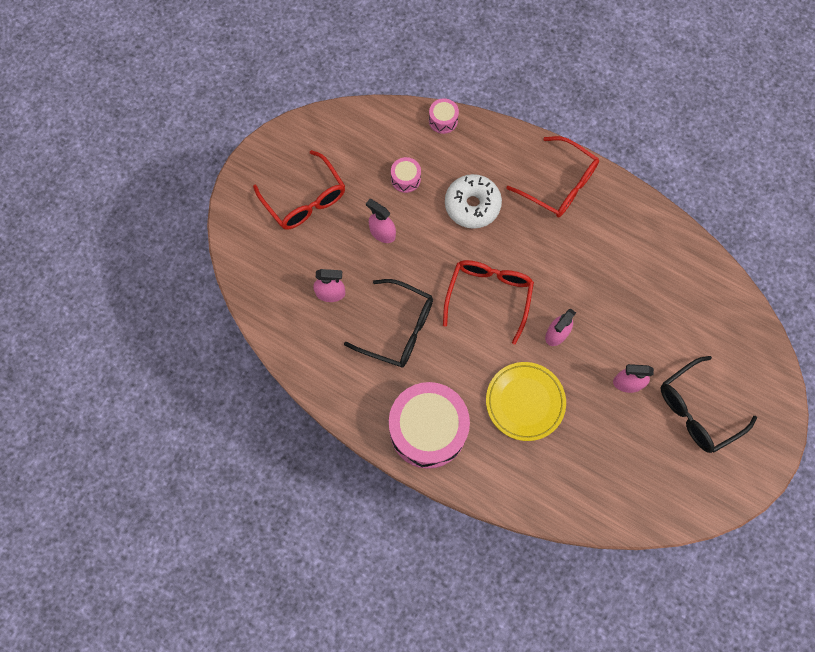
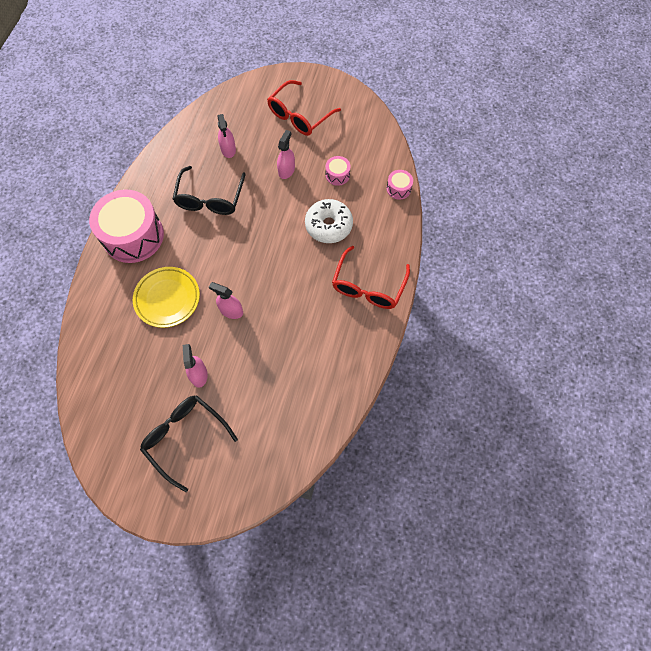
camera: 75 degrees right, 5 degrees down
(489, 296) = (252, 254): red glasses -> none

